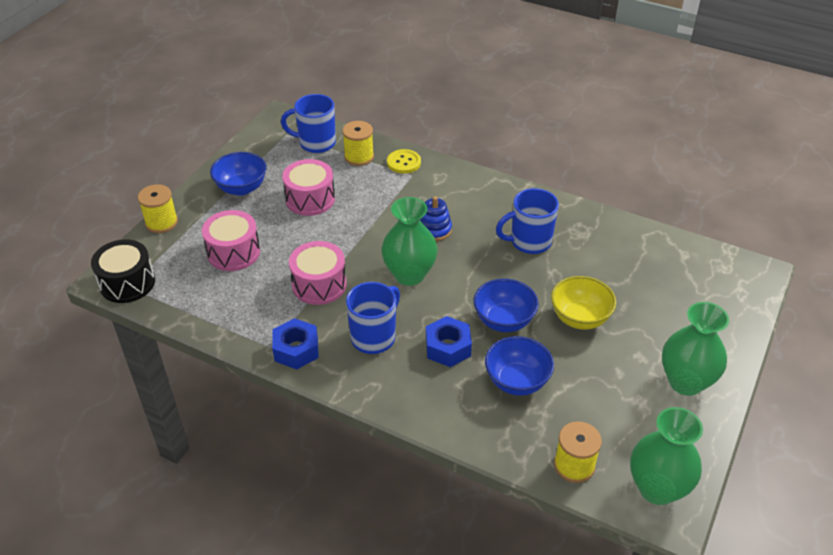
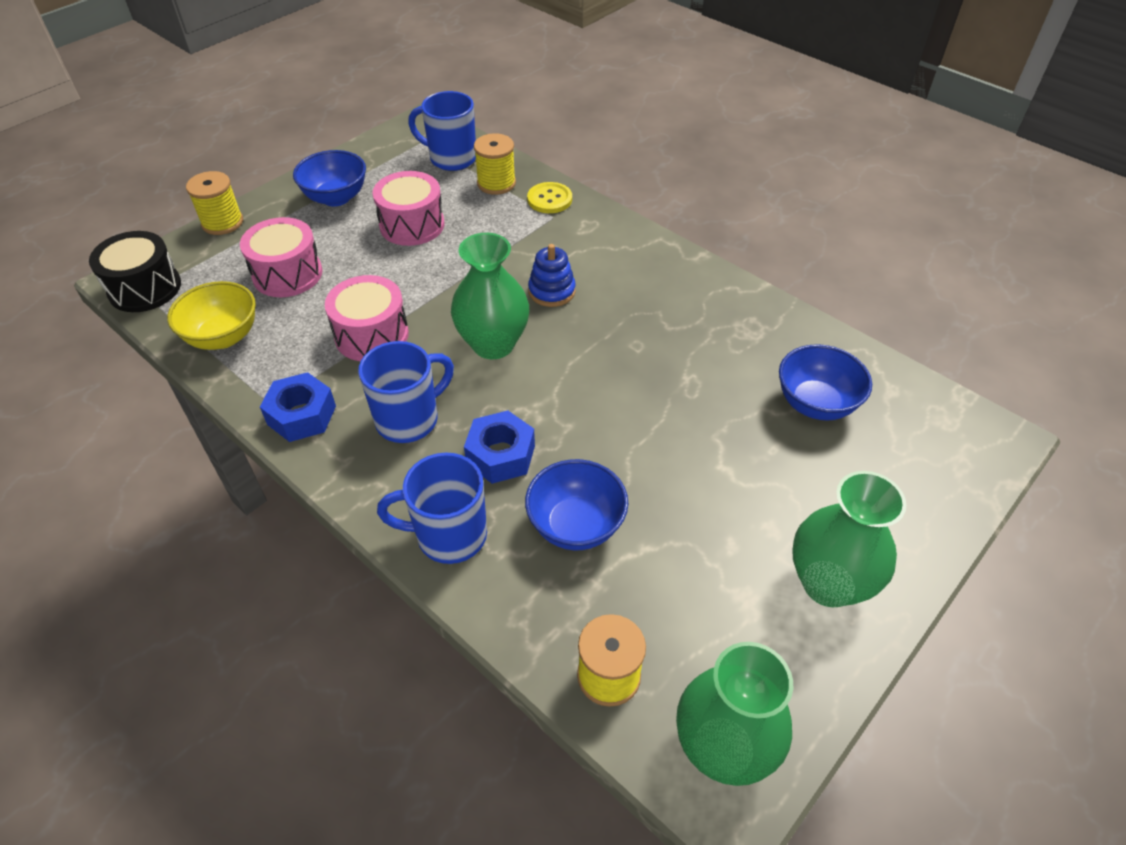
camera: 15 degrees right, 5 degrees up
(504, 321) = (593, 433): blue bowl -> blue bowl (815, 404)
(529, 242) = (673, 331): blue mug -> blue mug (449, 535)
(579, 318) = (703, 452): yellow bowl -> yellow bowl (223, 337)

